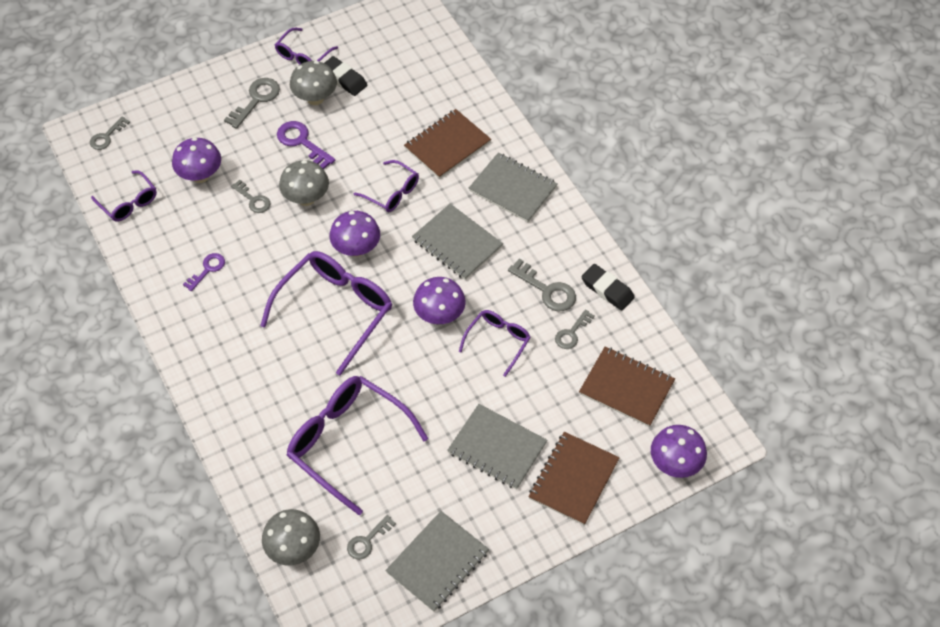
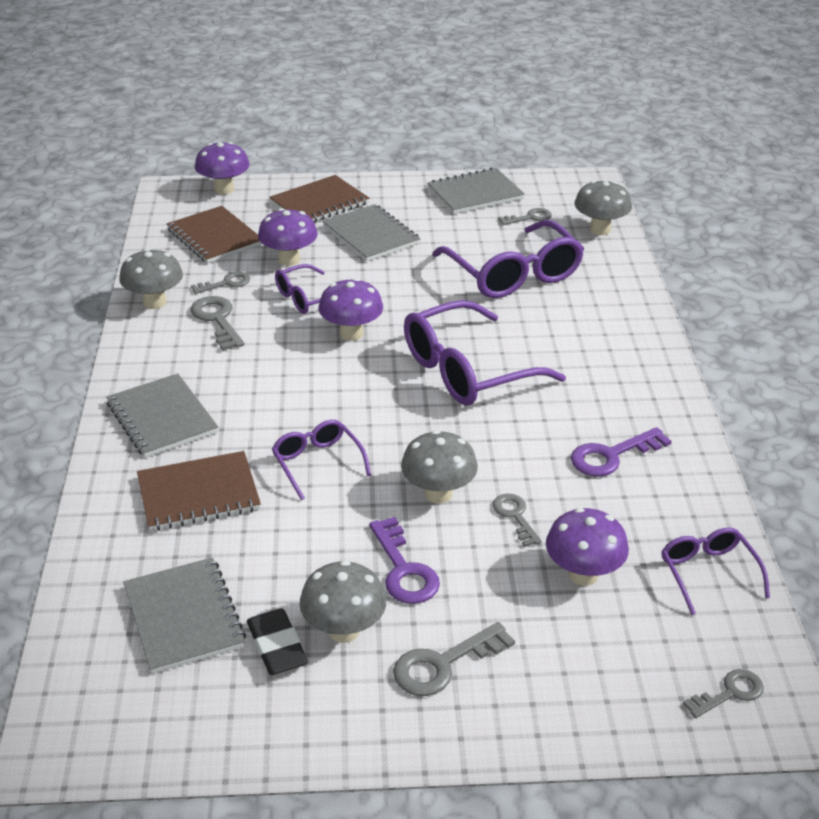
camera: 155 degrees left, 20 degrees down
(207, 269) = (611, 456): purple key -> purple key, size x1.52
(303, 55) = (319, 717): purple glasses -> none
(356, 249) = (405, 419): purple mushroom -> purple mushroom (289, 260)
(457, 243) = (279, 387): grey notebook -> grey notebook (184, 617)
(607, 289) = (155, 302): black eraser -> grey mushroom

